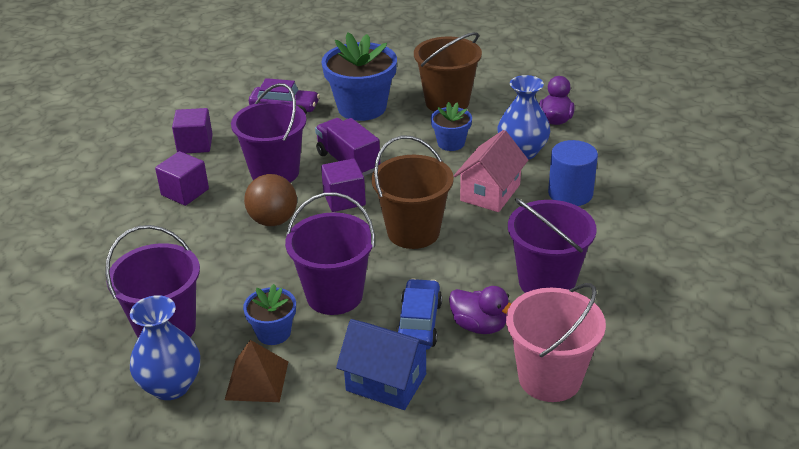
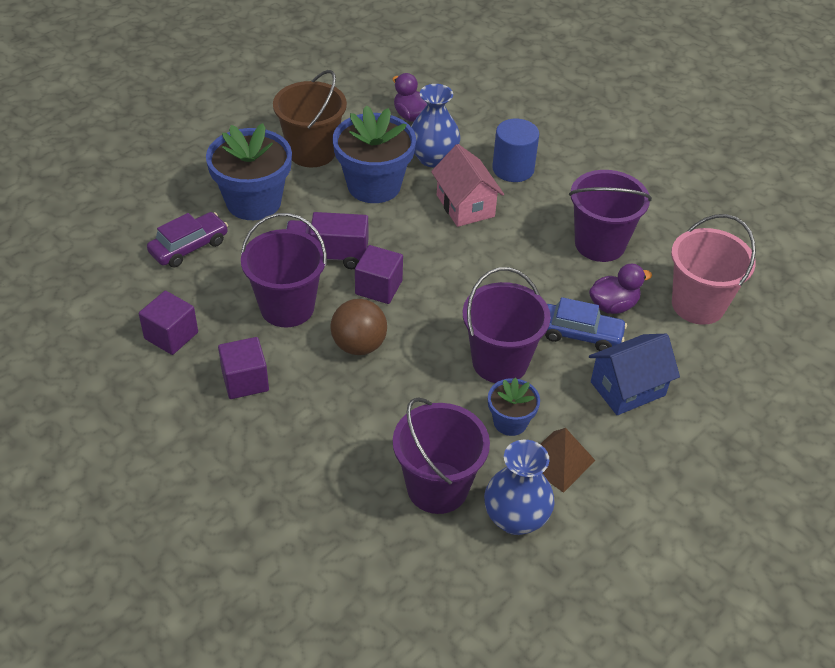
camera: 55 degrees left, 10 degrees up
(413, 232) = (468, 274): brown bucket -> none
(419, 323) = (580, 334): blue car -> blue car turned 150 degrees clockwise
(451, 143) = (374, 185): blue flower pot -> blue flower pot, size x1.89

